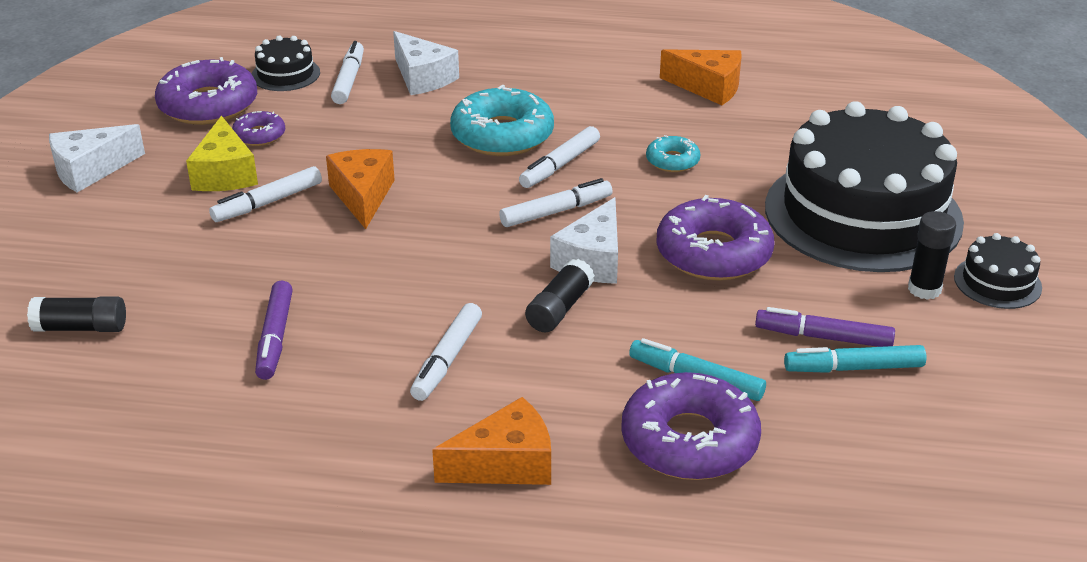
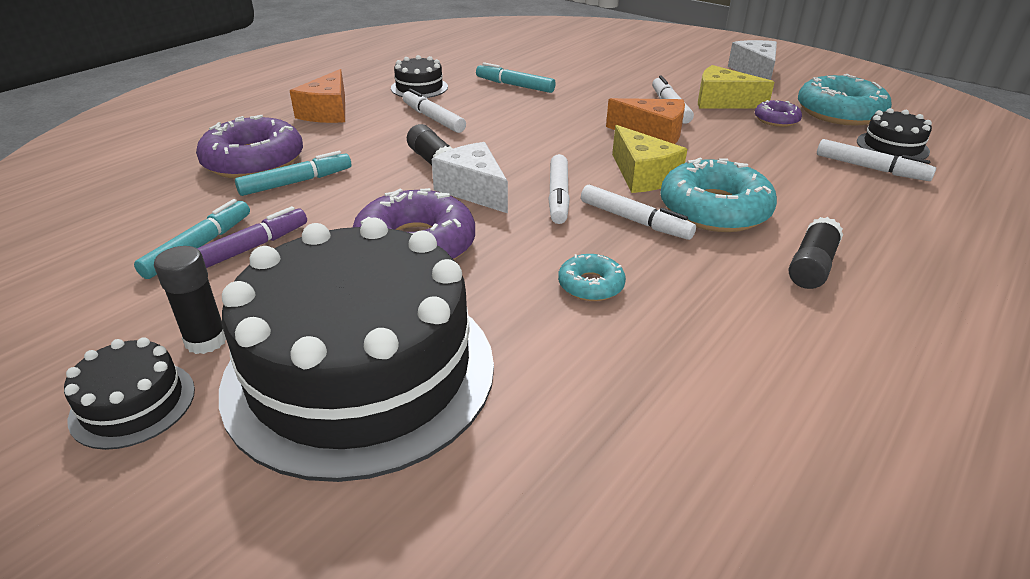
camera: 120 degrees right, 0 degrees up
(81, 328) = (578, 53): black glue stick -> black glue stick (811, 266)
(208, 105) = (839, 112): purple donut -> turquoise donut
(275, 338) = (515, 85): purple marker -> turquoise marker
(347, 422) = (419, 87): none -> black cake
(422, 78) = (864, 202): white cheese -> none
(470, 180) = (642, 175): none -> yellow cheese
(560, 165) = (634, 221): white marker -> white marker turned 150 degrees clockwise
(708, 87) = (761, 391): orange cheese -> none

